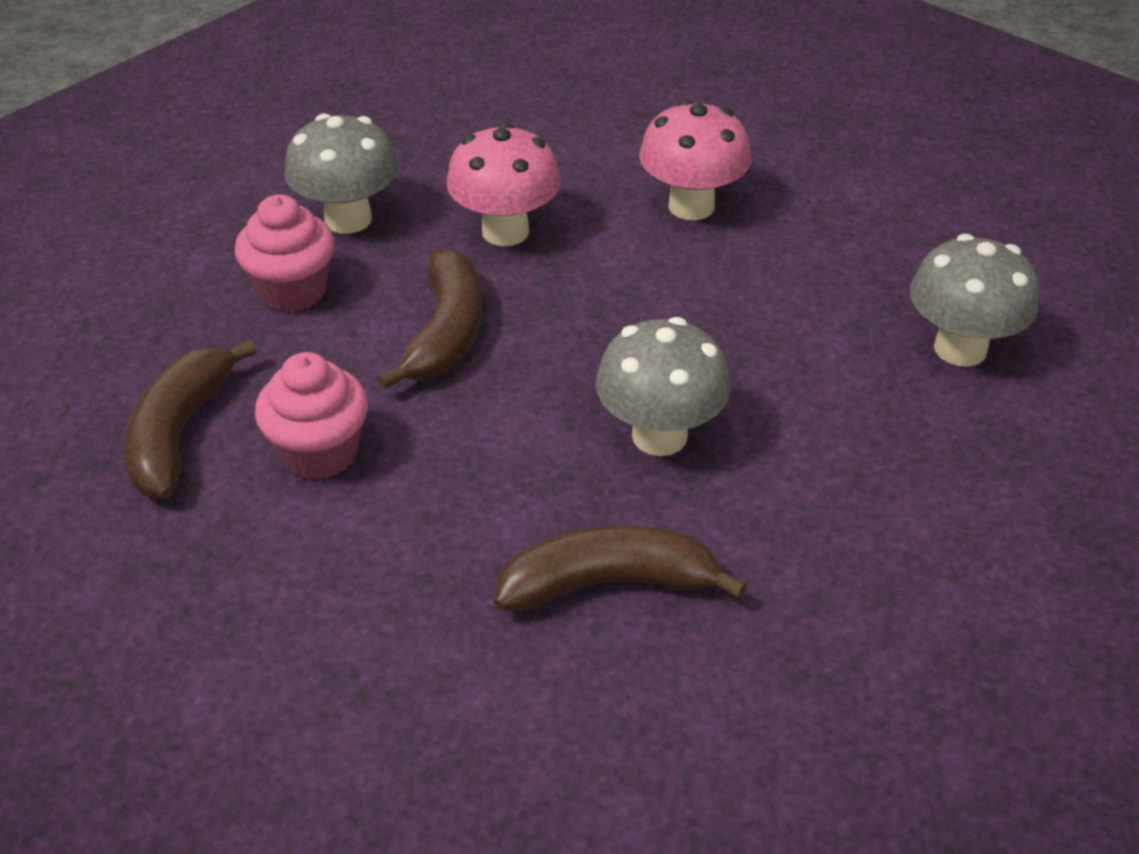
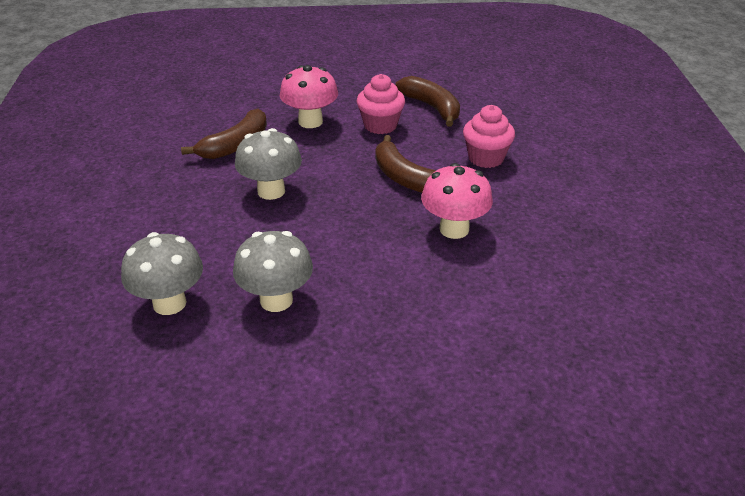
camera: 135 degrees right, 5 degrees down
(348, 219) = (524, 193): grey mushroom -> grey mushroom (276, 300)
(691, 206) = (392, 299): pink mushroom -> pink mushroom (310, 122)

